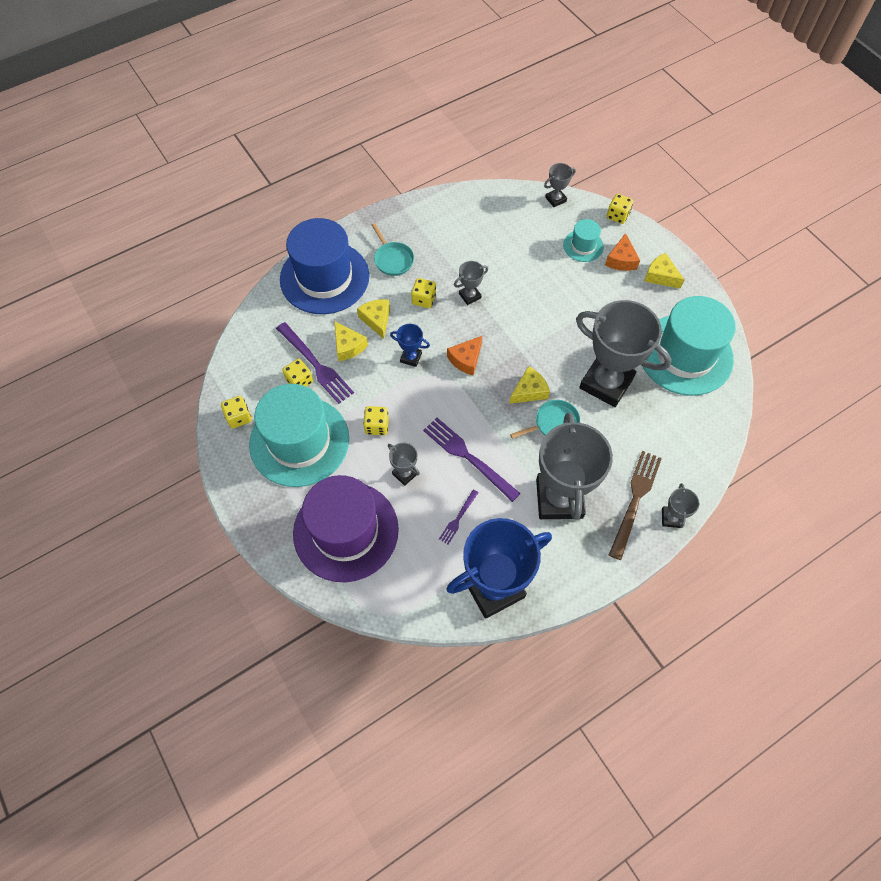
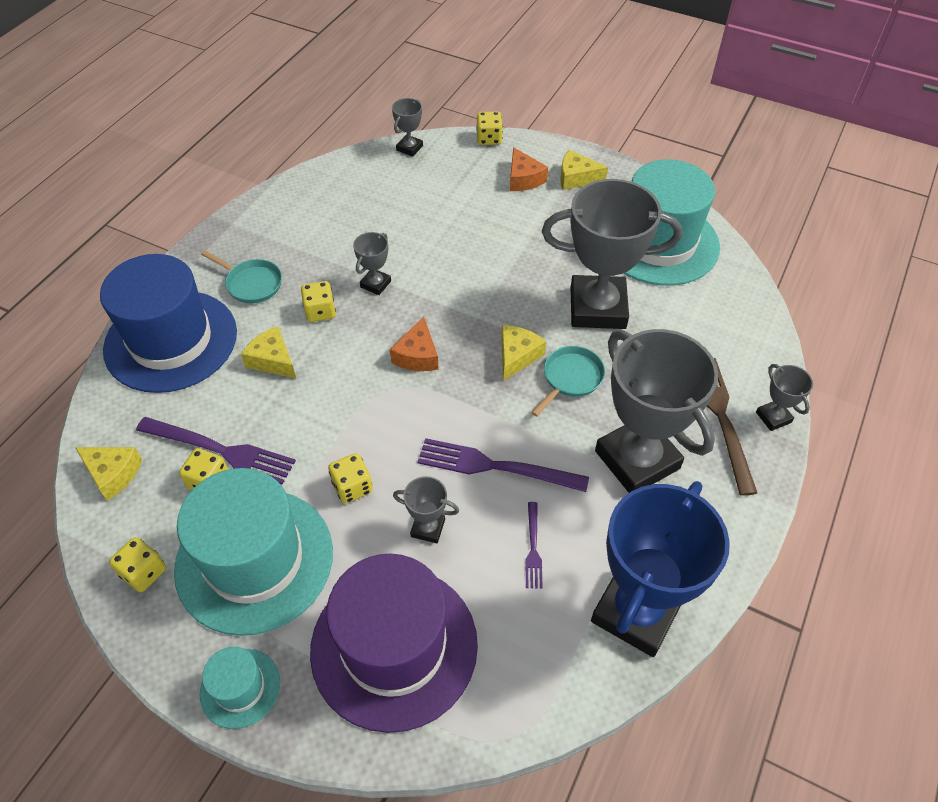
camera: 30 degrees left, 10 degrees down
(348, 346) = (253, 408): yellow cheese -> yellow cheese (113, 474)
(411, 357) = (346, 384): blue trophy -> none
(583, 246) = (472, 181): turquoise hat -> turquoise hat (240, 688)

